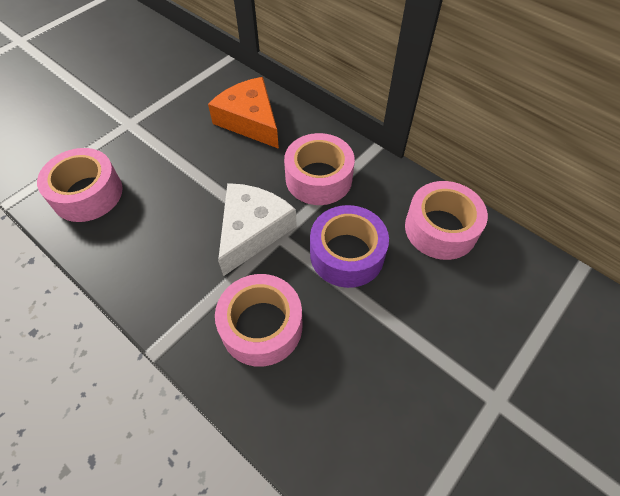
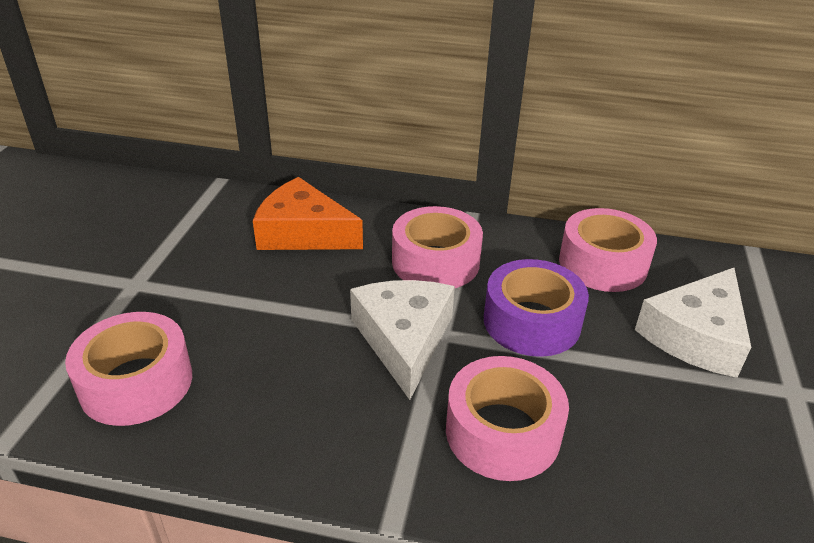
camera: 30 degrees left, 20 degrees down
(460, 320) = (696, 335): none -> white cheese

